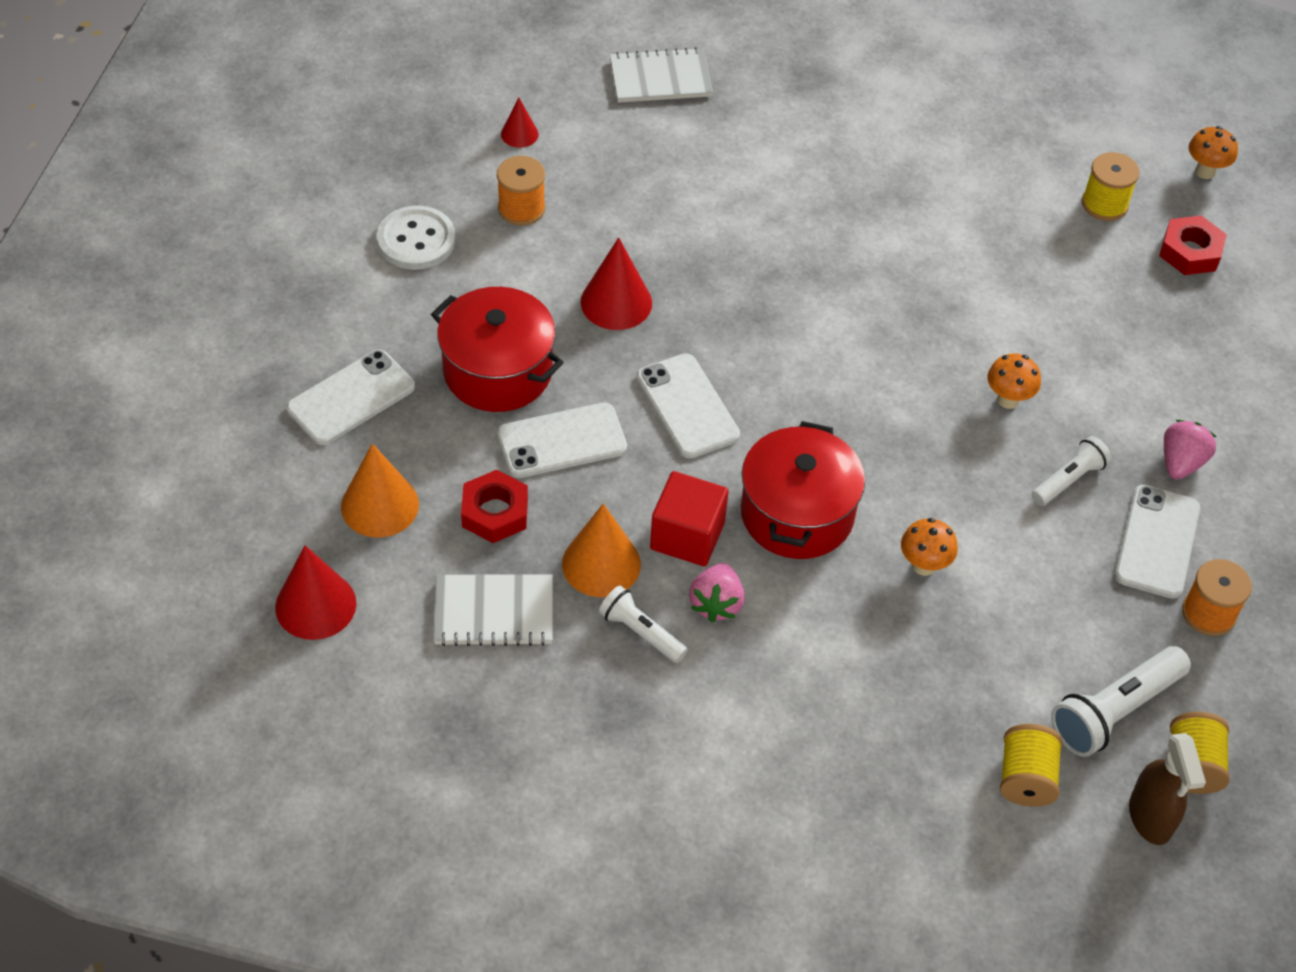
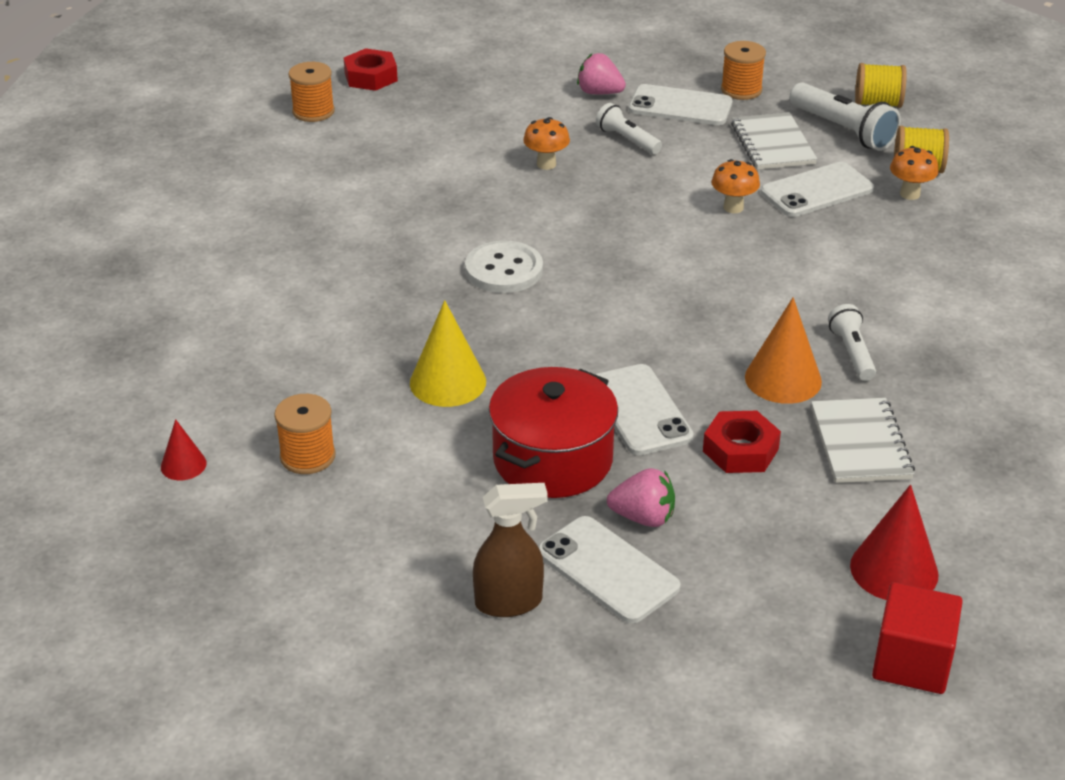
camera: 90 degrees left, 15 degrees down
(380, 505) = (752, 533): orange cone -> none
(416, 240) = (358, 537): white button -> white button (504, 270)
(616, 302) = (448, 382): red cone -> yellow cone
(641, 632) = (852, 353): white flashlight -> white flashlight turned 135 degrees clockwise
(660, 78) = (104, 362): white notebook -> white notebook (773, 144)
(687, 406) = (581, 333): white phone -> white phone (817, 191)
(687, 536) = (736, 329): red cube -> red cube (912, 662)
(716, 604) = (806, 312): pink strawberry -> pink strawberry (643, 517)
(797, 514) = (695, 270): red pot -> none
(1104, 204) = (313, 111): yellow spool -> orange spool
(1150, 818) = (928, 121): brown spray bottle -> brown spray bottle (509, 602)
(1205, 171) = (276, 65): orange mushroom -> orange mushroom (910, 194)

